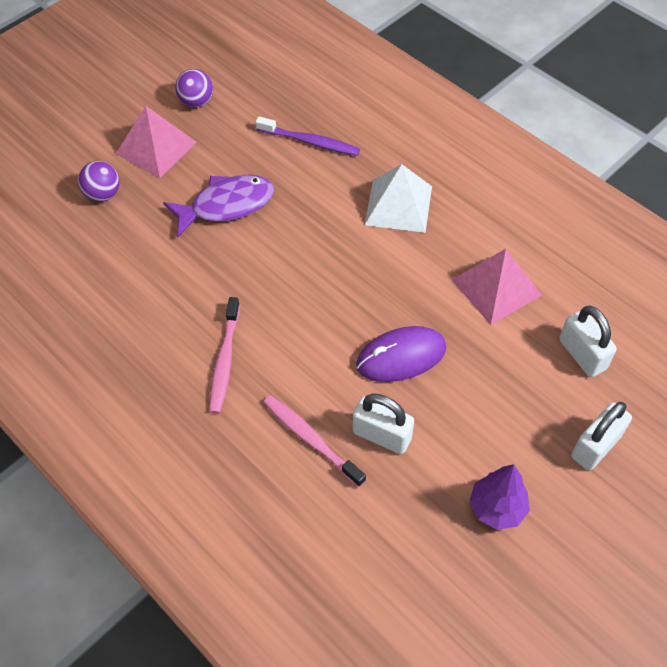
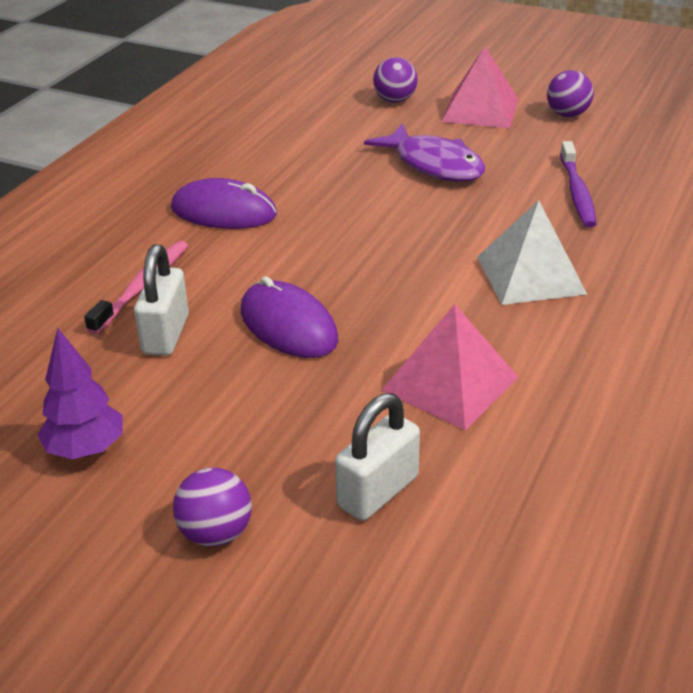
camera: 70 degrees right, 20 degrees down
(225, 360) = (224, 212): pink toothbrush -> purple mouse
(595, 446) = (216, 533): white padlock -> purple ball

